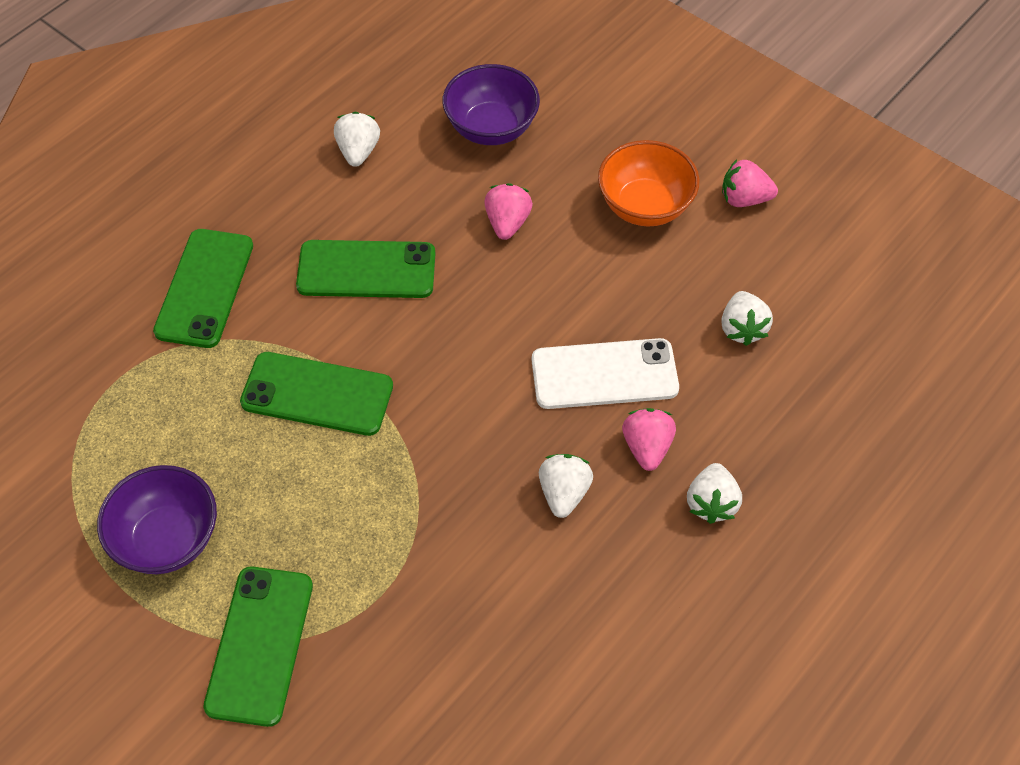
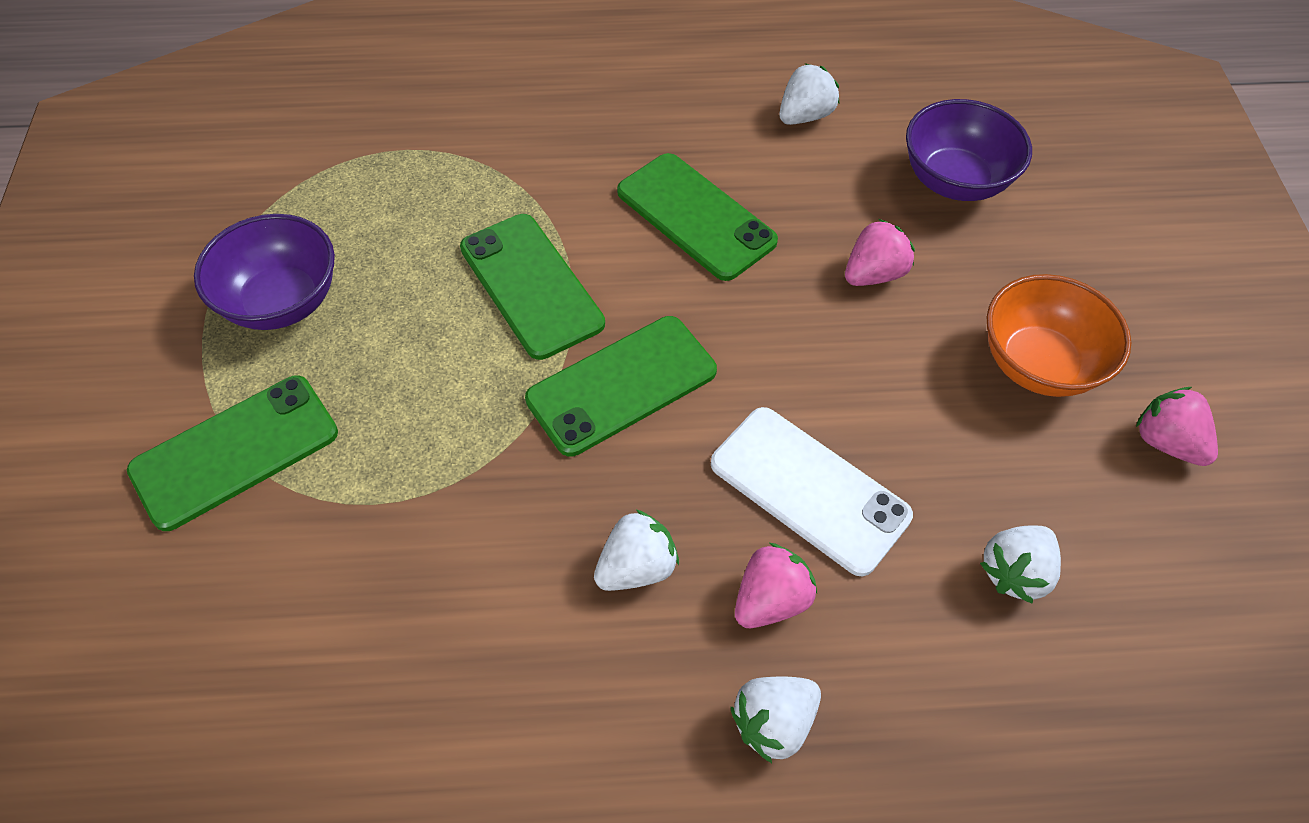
camera: 45 degrees right, 0 degrees up
(204, 288) = (548, 131): green phone -> green phone (622, 385)

